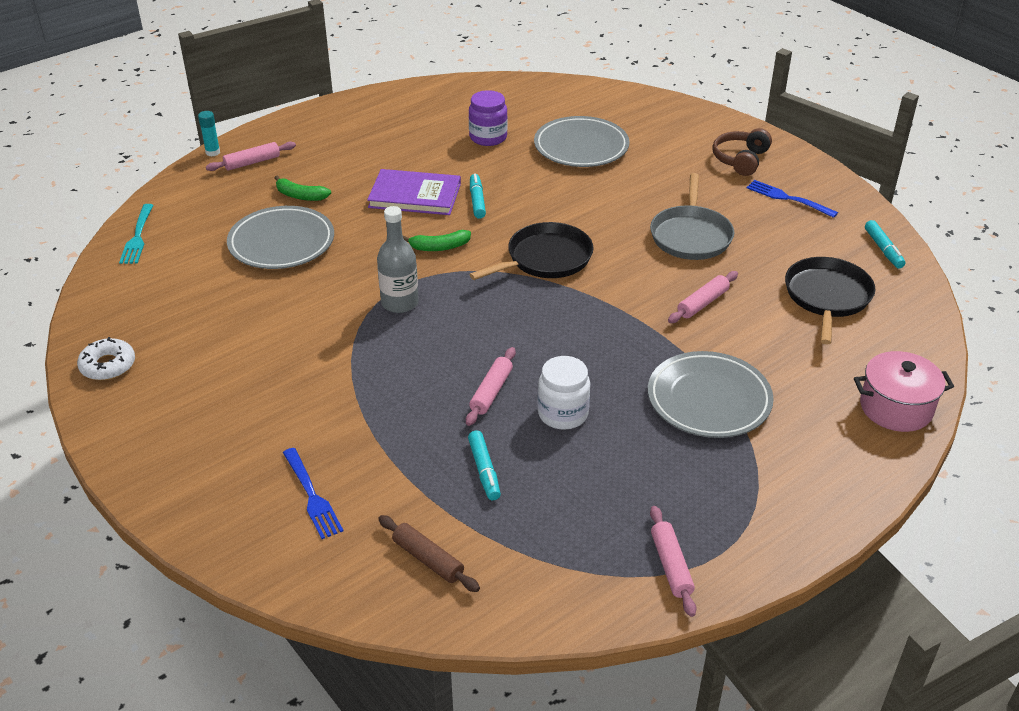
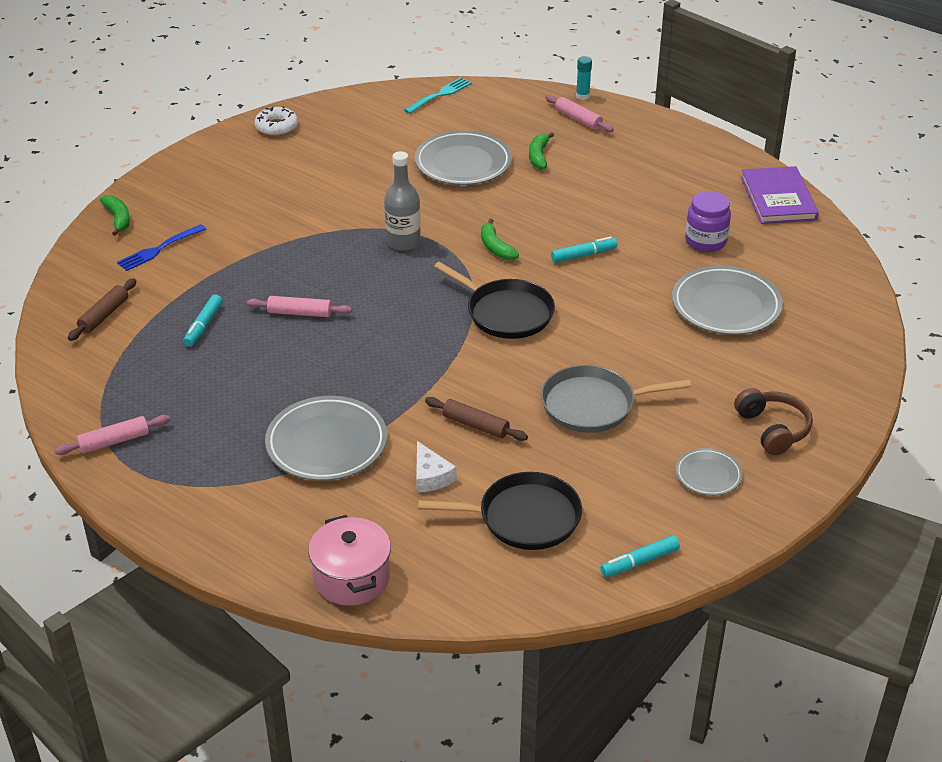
camera: 75 degrees right, 0 degrees up
(137, 236) = (439, 95): turquoise fork -> turquoise fork turned 150 degrees clockwise
(221, 531) = (118, 219): none -> green banana
(415, 195) = (573, 217): purple book -> purple book (778, 198)
(484, 470) = (203, 326): turquoise marker -> turquoise marker turned 45 degrees counterclockwise
(563, 414) = (282, 357): white jar -> none
(703, 303) = (475, 425): pink rolling pin -> brown rolling pin
(740, 160) = (773, 429): brown headphones -> brown headphones turned 60 degrees clockwise
(767, 340) = (431, 476): none -> white cheese
(788, 198) = (708, 475): blue fork -> grey plate

